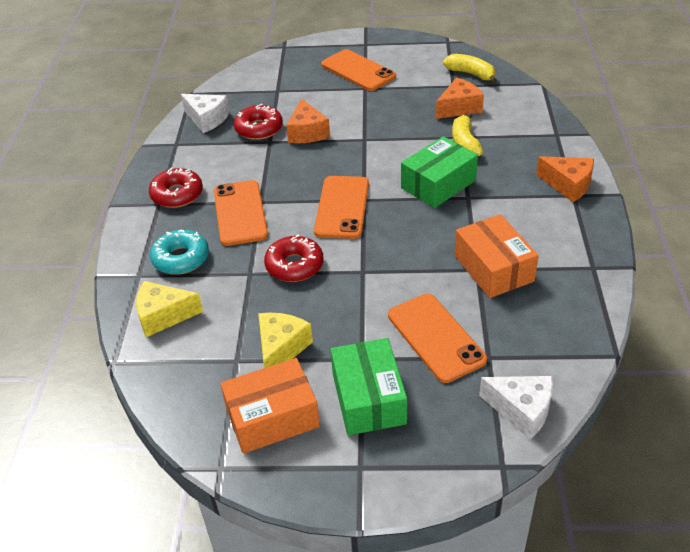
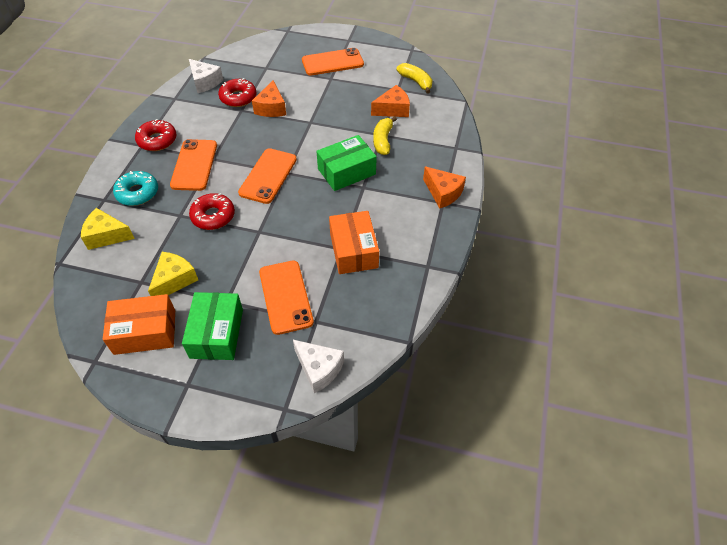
camera: 10 degrees right, 10 degrees up
(358, 71) = (332, 62): orange phone -> orange phone turned 75 degrees counterclockwise

